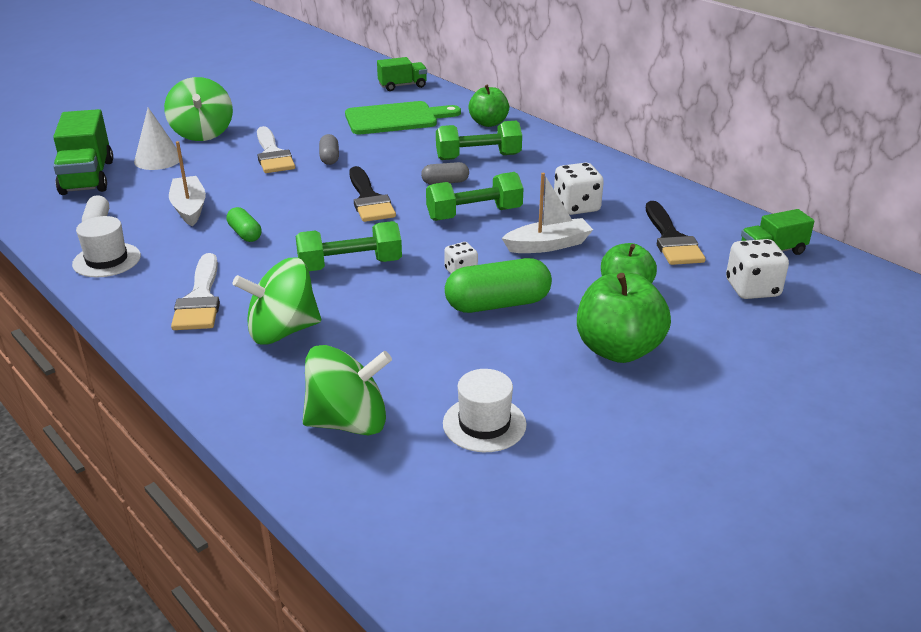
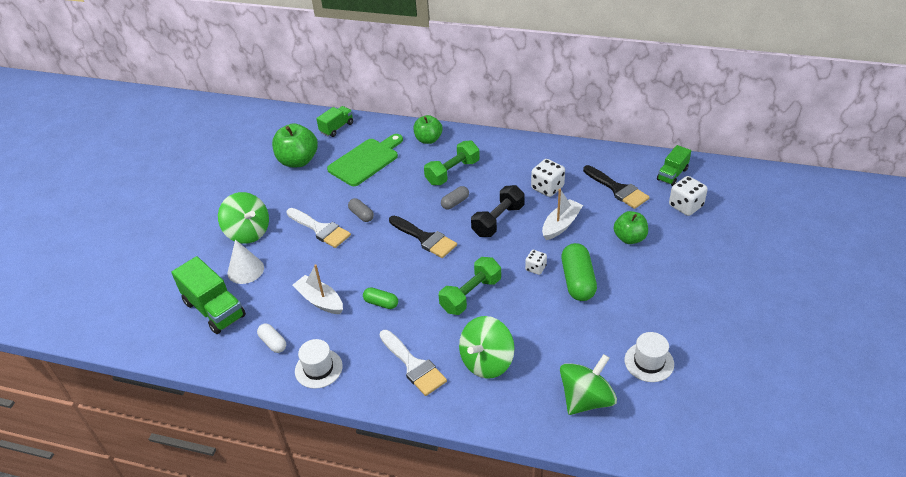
camera: 30 degrees left, 10 degrees up
(474, 214) = (498, 220): green dumbbell -> black dumbbell
(498, 304) = (577, 281): green capsule -> green capsule turned 45 degrees counterclockwise
(618, 350) = (663, 280): green apple -> green apple (298, 161)

